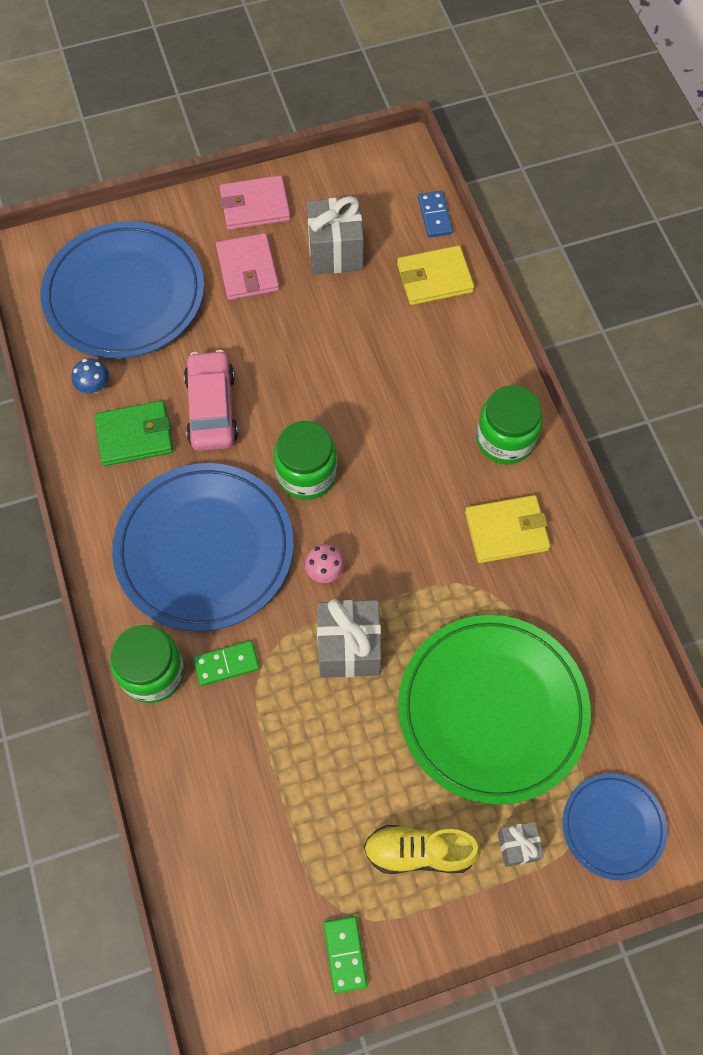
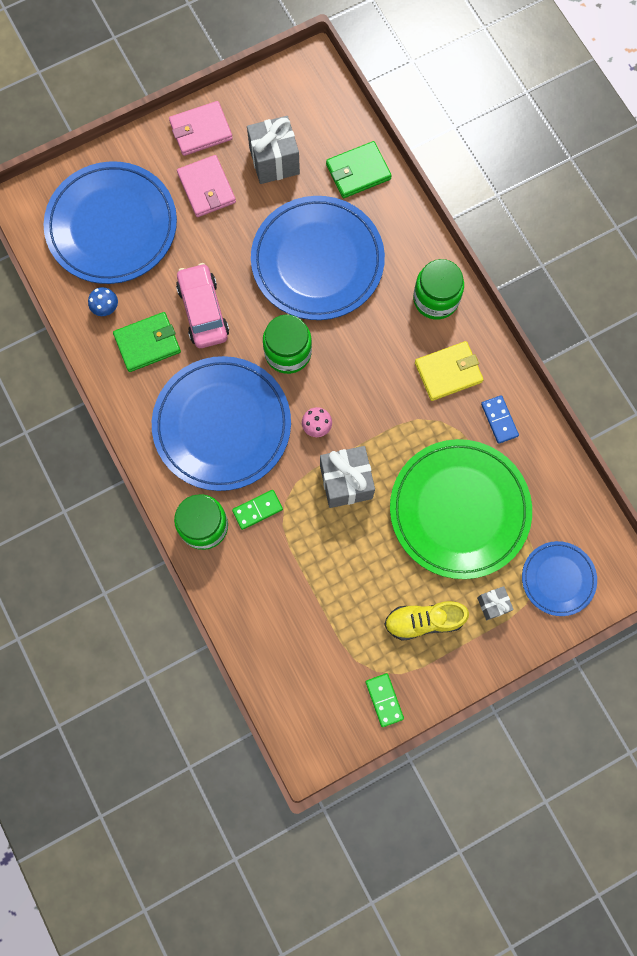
camera: 10 degrees left, 10 degrees up
(365, 372) = (317, 261): none -> blue plate
(434, 278) = (358, 172): yellow wallet -> green wallet
(435, 216) = (349, 116): blue domino -> blue domino (499, 420)

